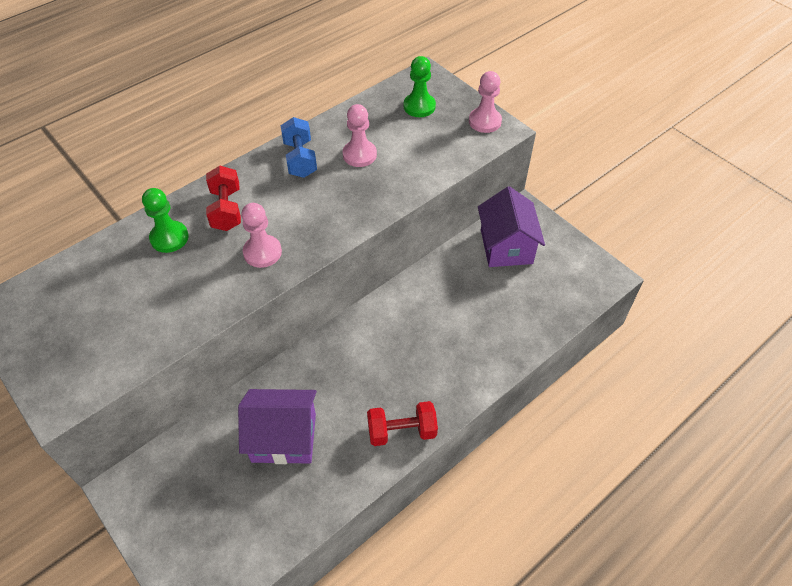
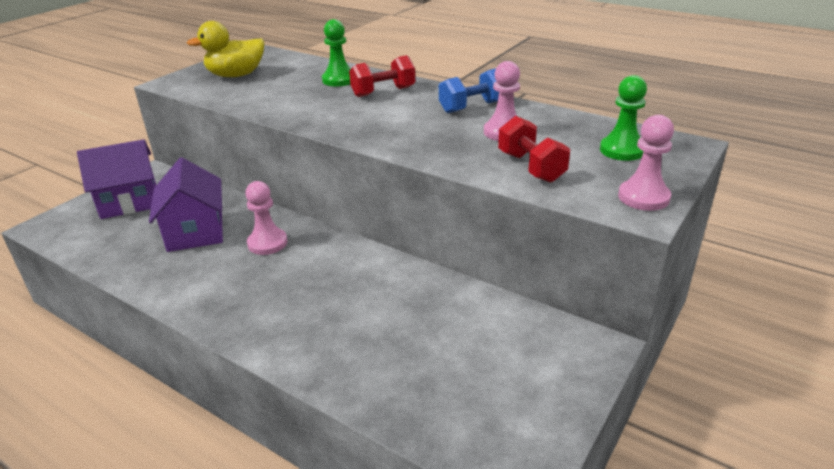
camera: 75 degrees right, 20 degrees down
(85, 330) = (236, 75): none -> yellow duck
(262, 252) = (337, 115): pink pawn -> pink pawn (267, 243)
(402, 431) = (203, 301): red dumbbell -> red dumbbell (531, 167)
(506, 246) = (515, 339): purple house -> purple house (129, 202)

